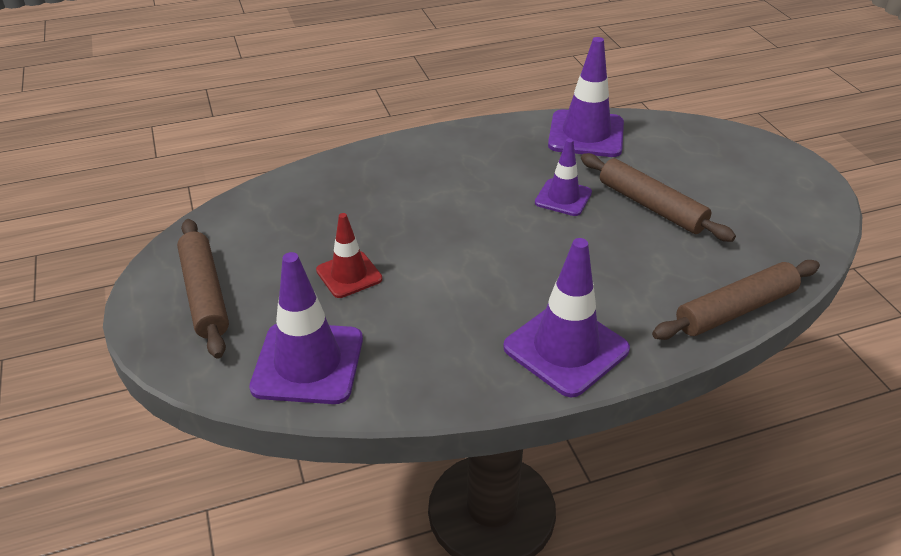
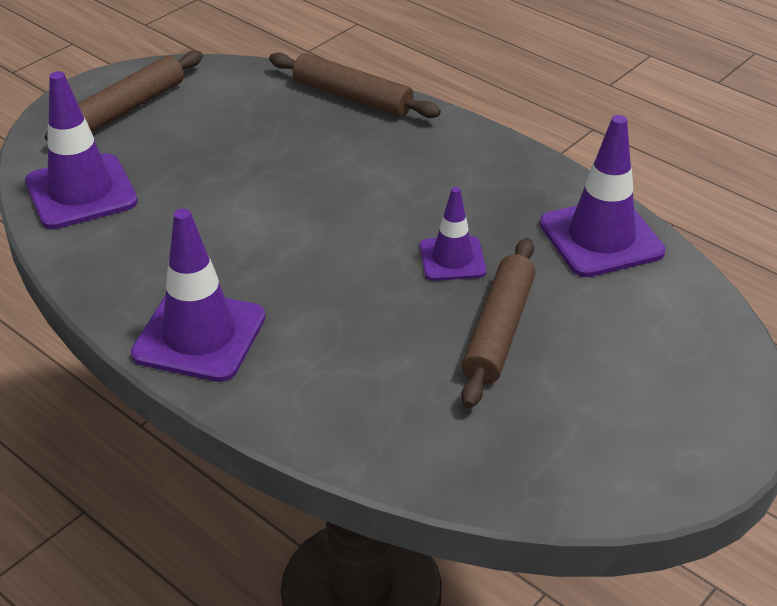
camera: 60 degrees right, 0 degrees up
(349, 275) = (210, 169): red traffic cone -> none
(735, 309) = (354, 448): brown rolling pin -> brown rolling pin (352, 97)

